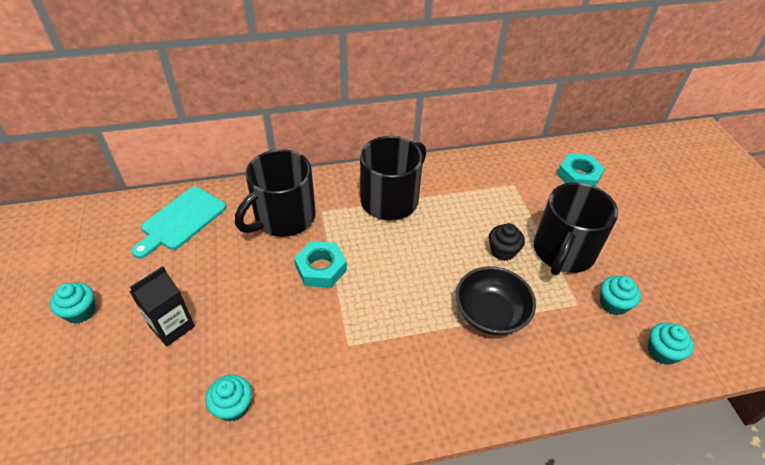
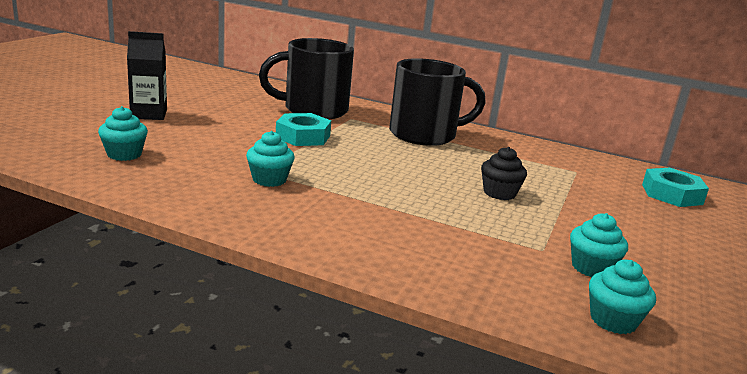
camera: 35 degrees right, 25 degrees down
(80, 311) = (106, 89): turquoise cupcake -> turquoise cupcake (269, 180)
(181, 220) = (235, 86): turquoise cutting board -> none
(490, 313) = (425, 213): black bowl -> none
(563, 252) = (574, 219): black mug -> none

